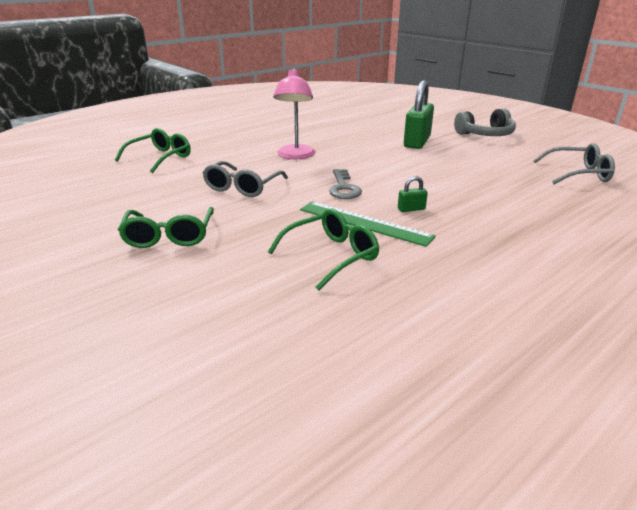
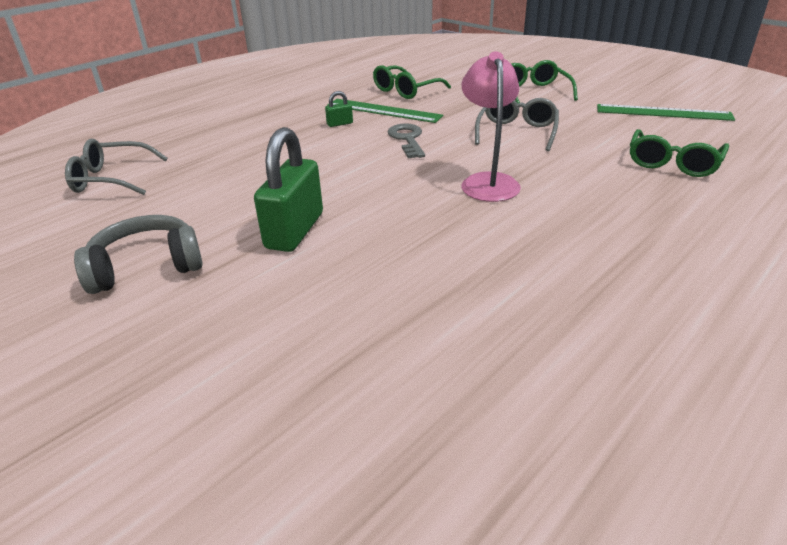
camera: 175 degrees right, 5 degrees up
(83, 196) = (663, 113): none -> green ruler

